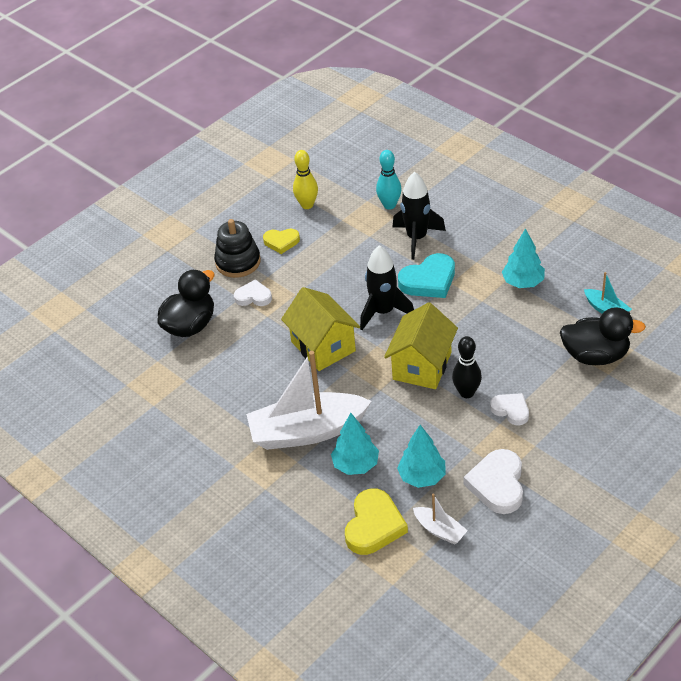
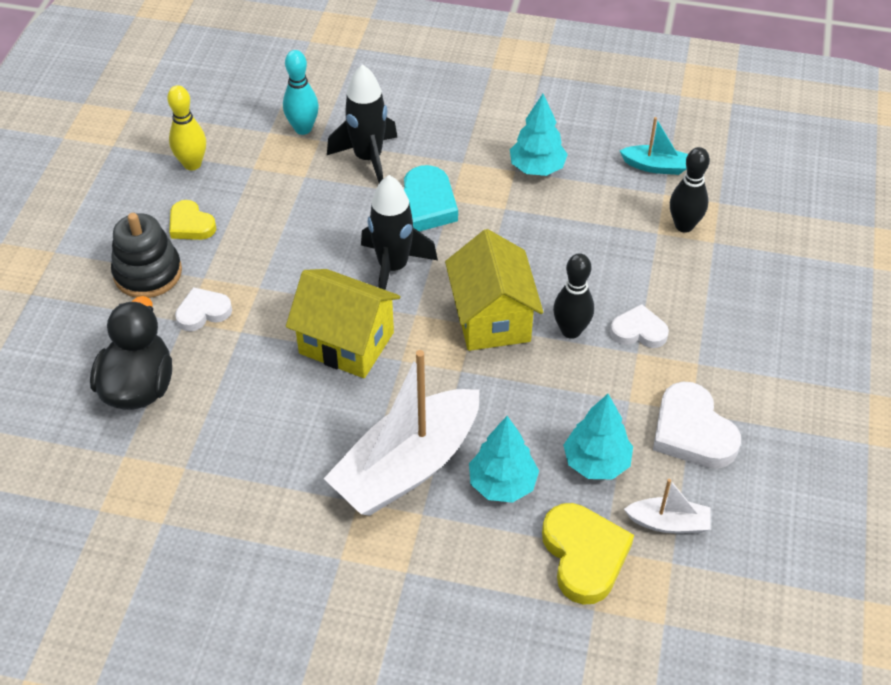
camera: 35 degrees left, 5 degrees up
(281, 242) = (191, 224): yellow heart -> yellow heart turned 75 degrees clockwise
(595, 355) = (684, 225): black duck -> black bowling pin

